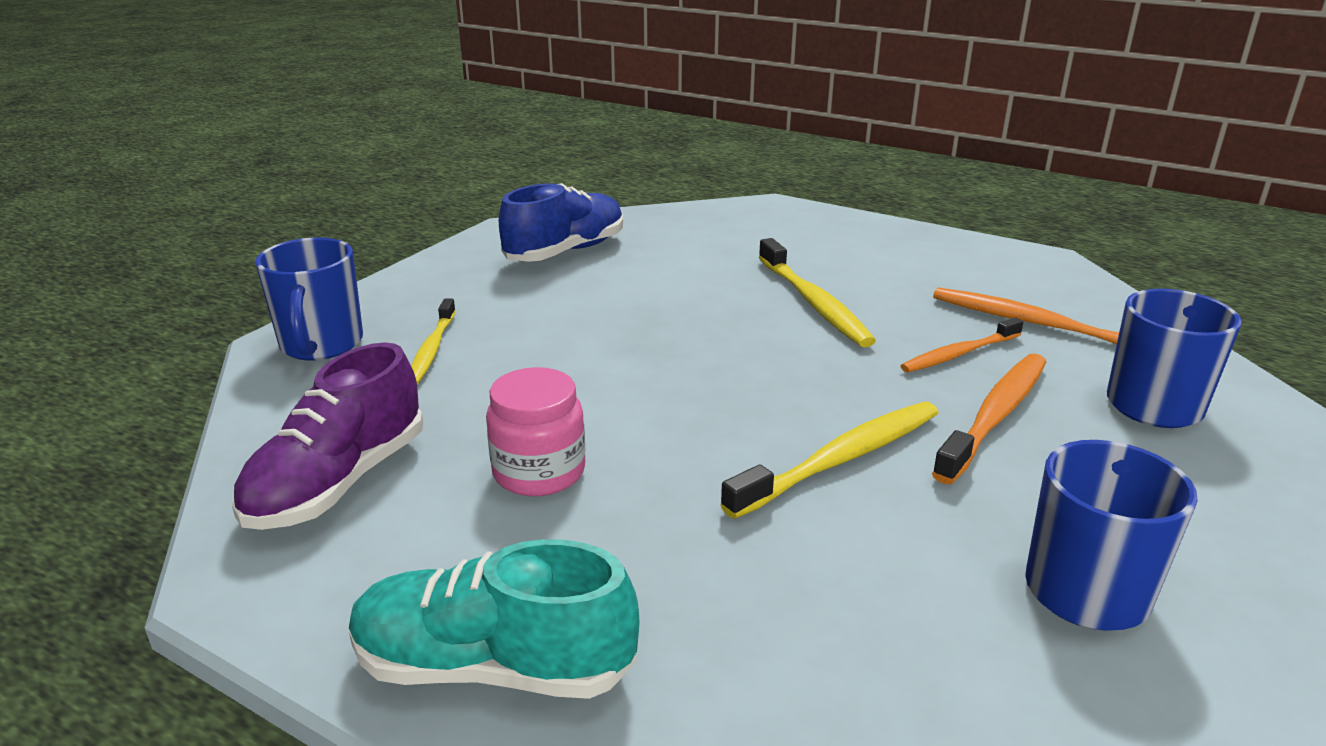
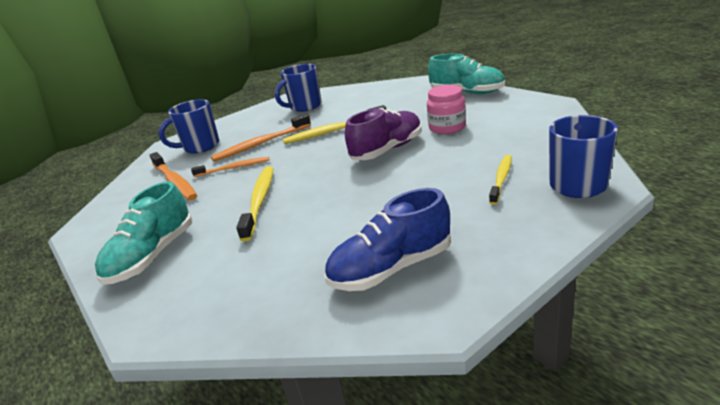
camera: 155 degrees left, 0 degrees up
(338, 482) = (529, 124): purple shoe -> purple shoe (387, 150)
(869, 242) = (152, 256): none -> turquoise shoe

